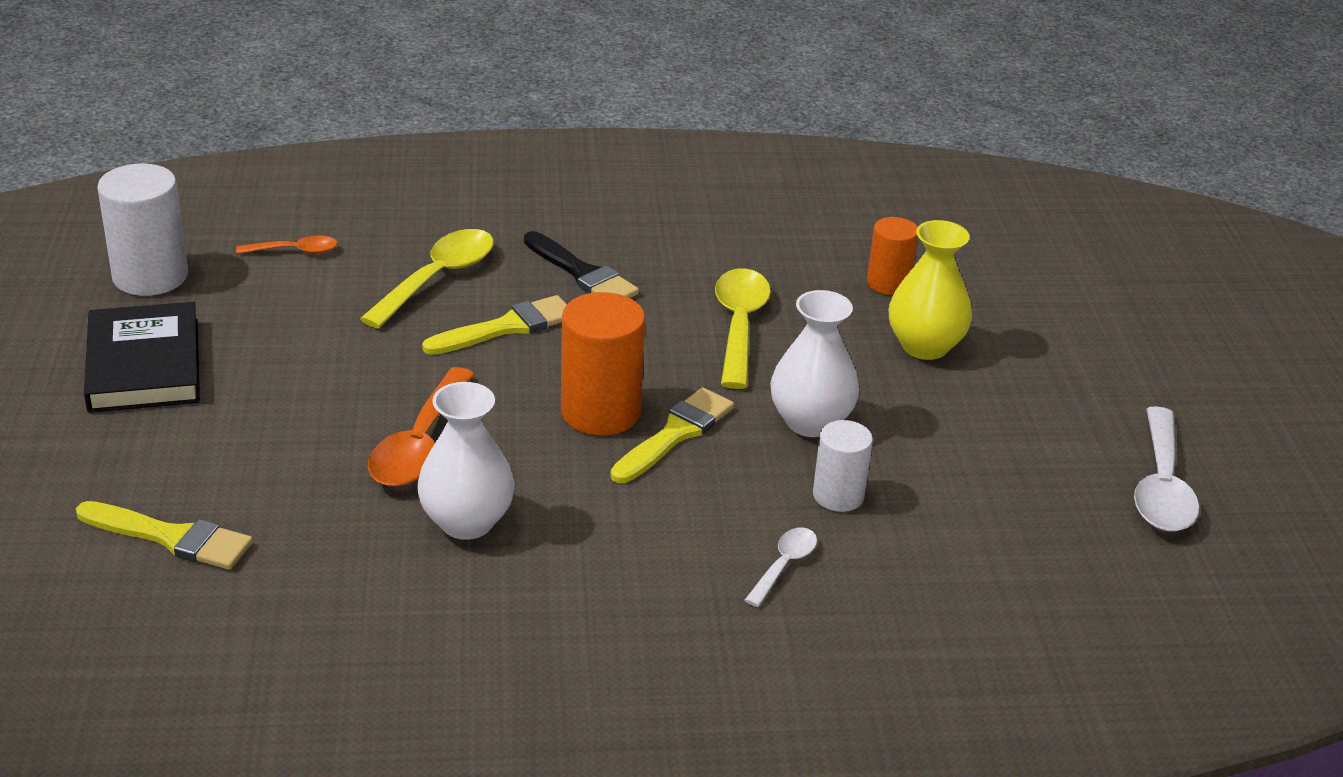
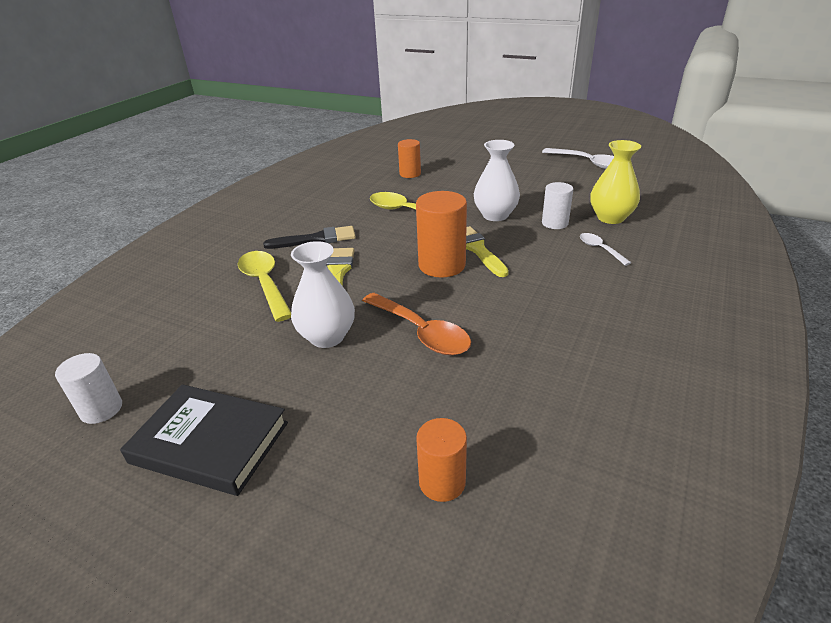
camera: 55 degrees left, 0 degrees up
(150, 276) = (101, 409): white cylinder -> white cylinder, size x0.61
(172, 537) = (442, 482): yellow brush -> orange cylinder
(295, 251) = (165, 330): orange spoon -> none
(466, 522) = (509, 334): white vase -> white vase (327, 337)
(924, 346) = (462, 179): yellow vase -> yellow vase (610, 218)

